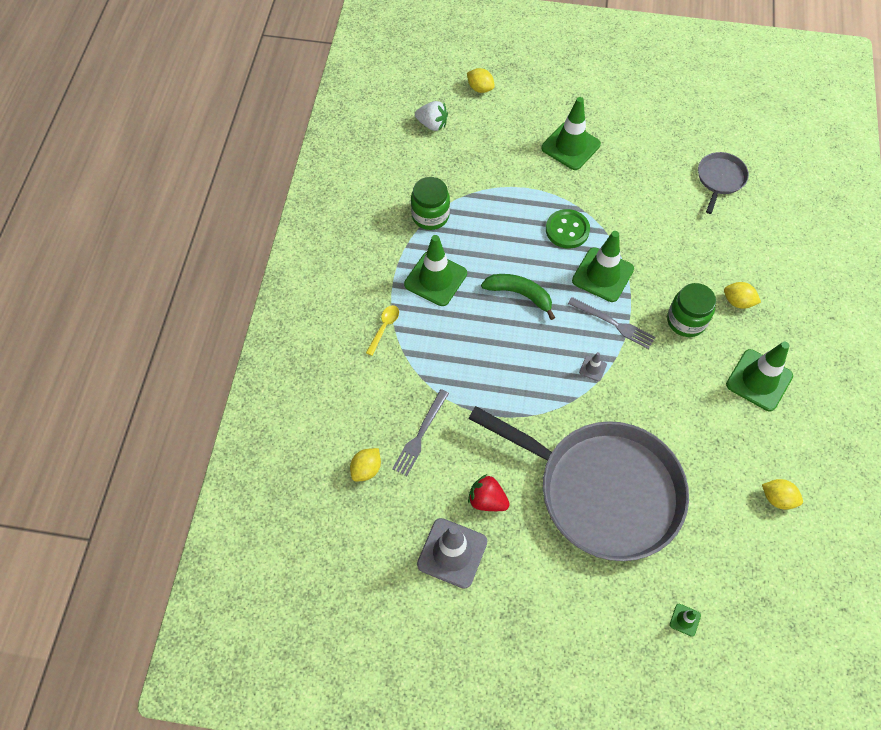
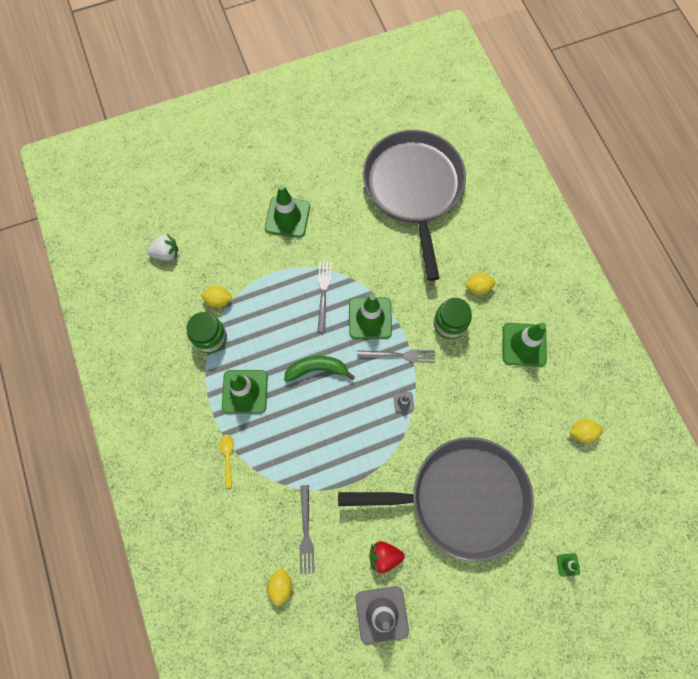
camera: 30 degrees left, 10 degrees up
(480, 88) = (187, 200): yellow lemon -> yellow lemon (218, 300)
(567, 230) = (323, 293): green button -> grey fork
(720, 179) = (414, 188): grey pan -> grey pan, size x2.39

